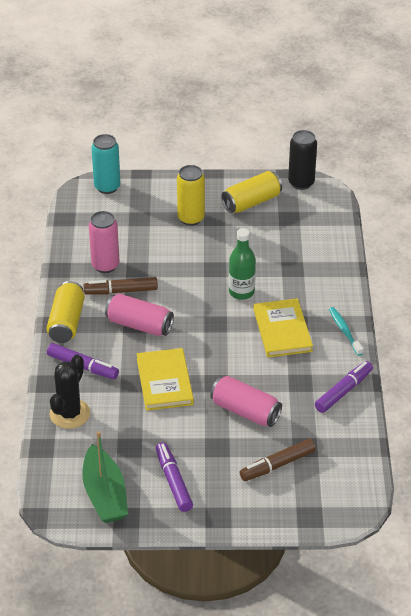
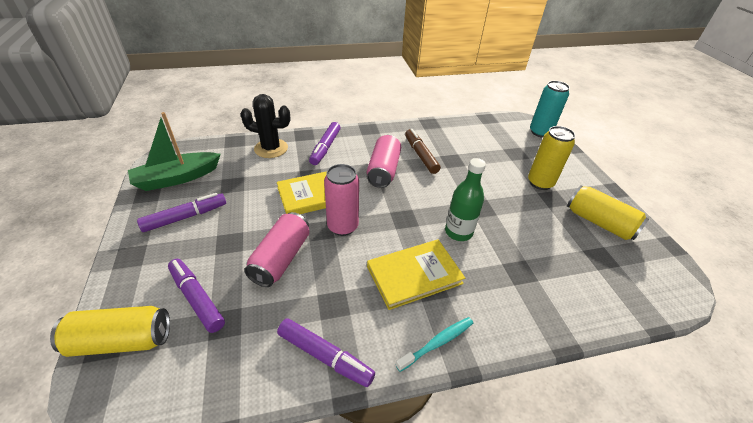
camera: 75 degrees right, 0 degrees up
(67, 322) = (373, 134): yellow can -> yellow can (121, 340)
(105, 265) = (447, 143): pink can -> pink can (342, 226)
(277, 465) = (197, 298): brown marker -> purple marker
(301, 183) = (669, 261): black can -> none

